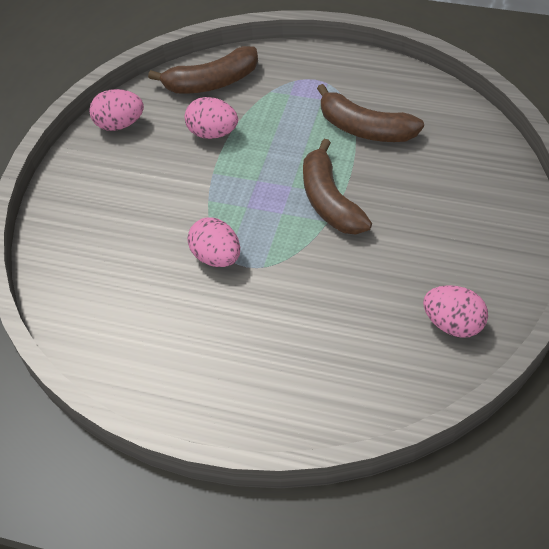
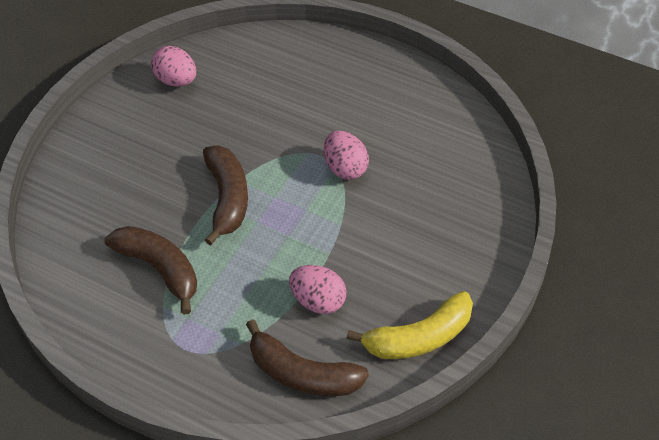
camera: 170 degrees left, 0 degrees up
(119, 124) = (419, 337): pink egg -> yellow banana
(212, 82) = (302, 373): brown banana -> brown banana turned 150 degrees counterclockwise

